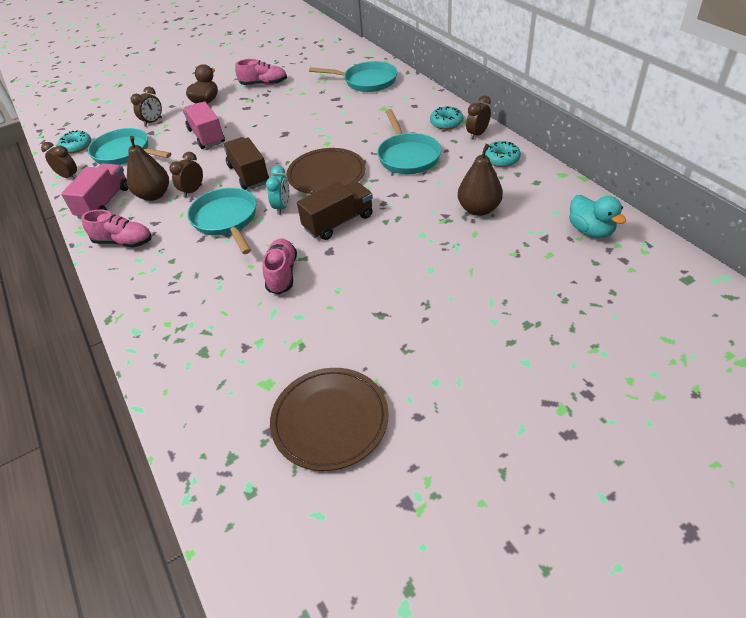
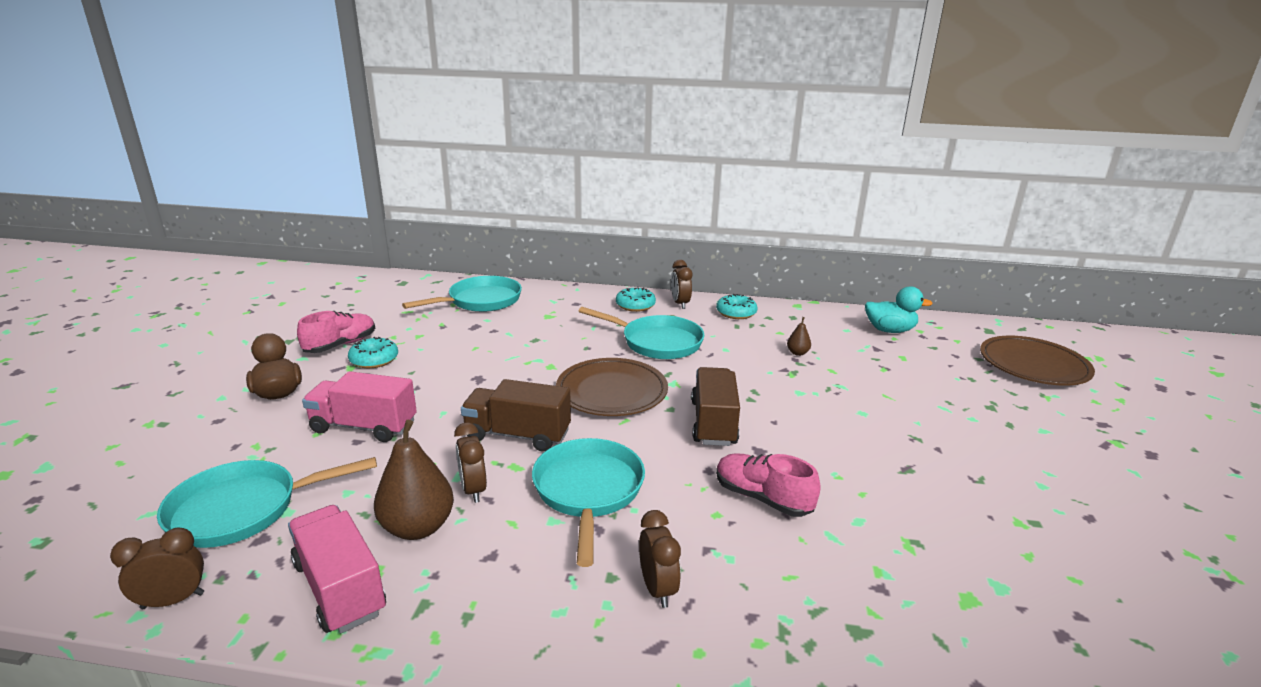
camera: 55 degrees left, 20 degrees down
(76, 146) = (97, 553): turquoise donut -> turquoise donut (374, 359)
(123, 242) = (489, 609): pink shoe -> none
(153, 122) = (221, 451): brown clock -> brown clock (658, 589)
(226, 220) = (588, 491): turquoise pan -> turquoise pan turned 75 degrees clockwise
(282, 207) = (627, 442): turquoise clock -> none
(330, 420) = (1066, 577): brown plate -> brown plate (1033, 365)
(478, 209) = (797, 353): brown pear -> brown pear, size x0.47

